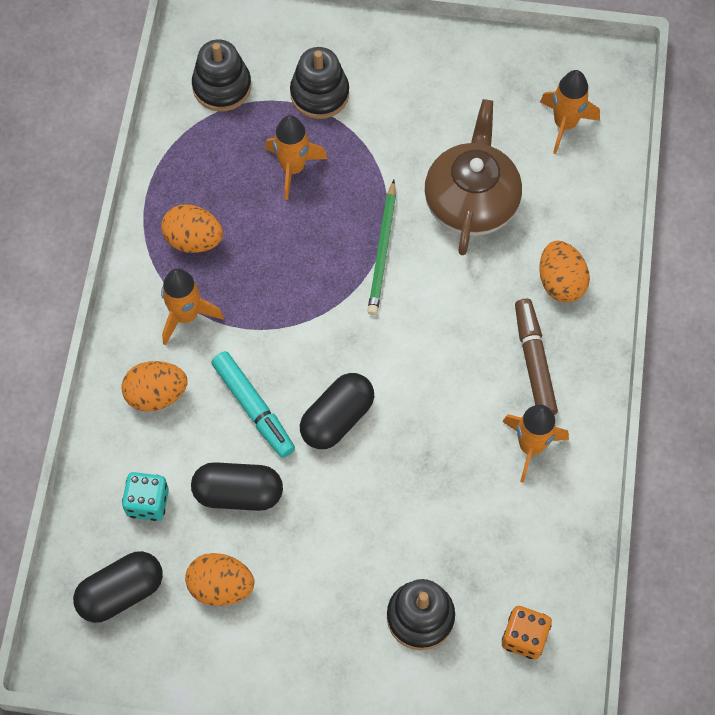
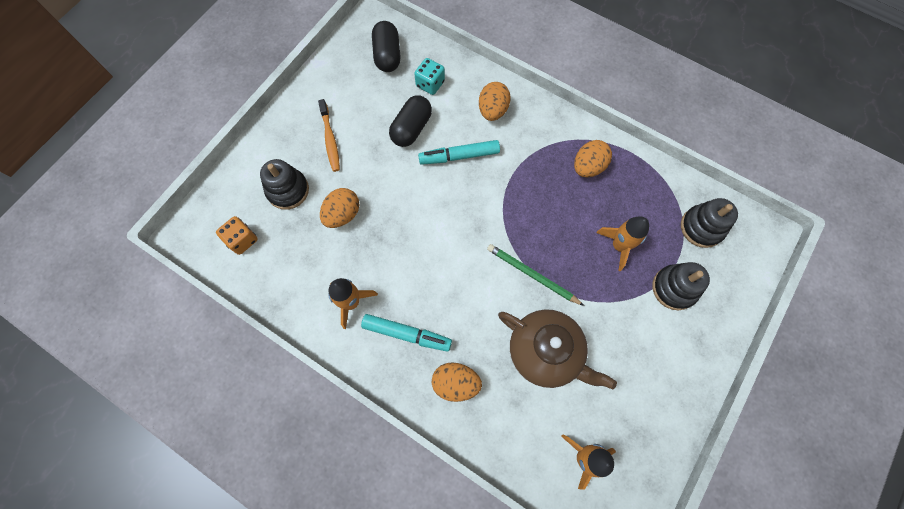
camera: 115 degrees right, 5 degrees up
(186, 316) = (537, 143): orange rocket -> none
(221, 586) = (364, 100): orange egg -> orange egg (342, 214)
(310, 601) = (330, 139): none -> orange toothbrush
(337, 418) = (429, 198): black capsule -> none
(534, 362) = (407, 334): brown marker -> turquoise marker

